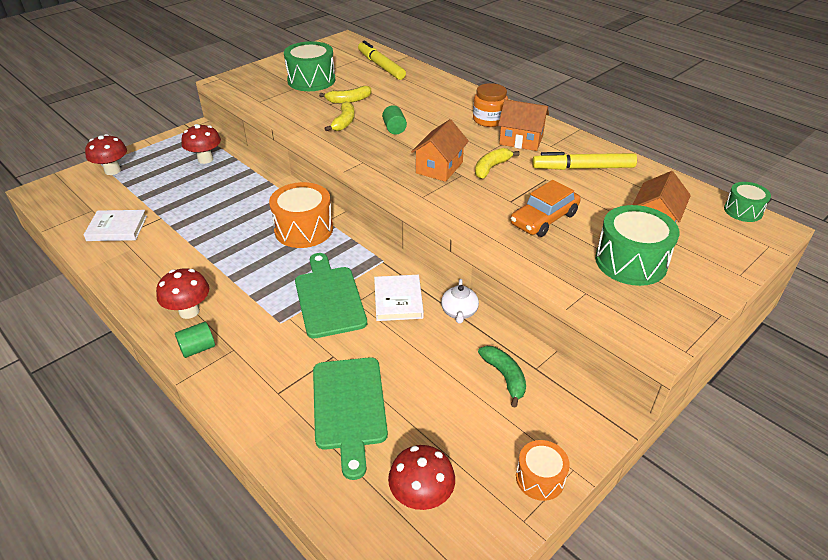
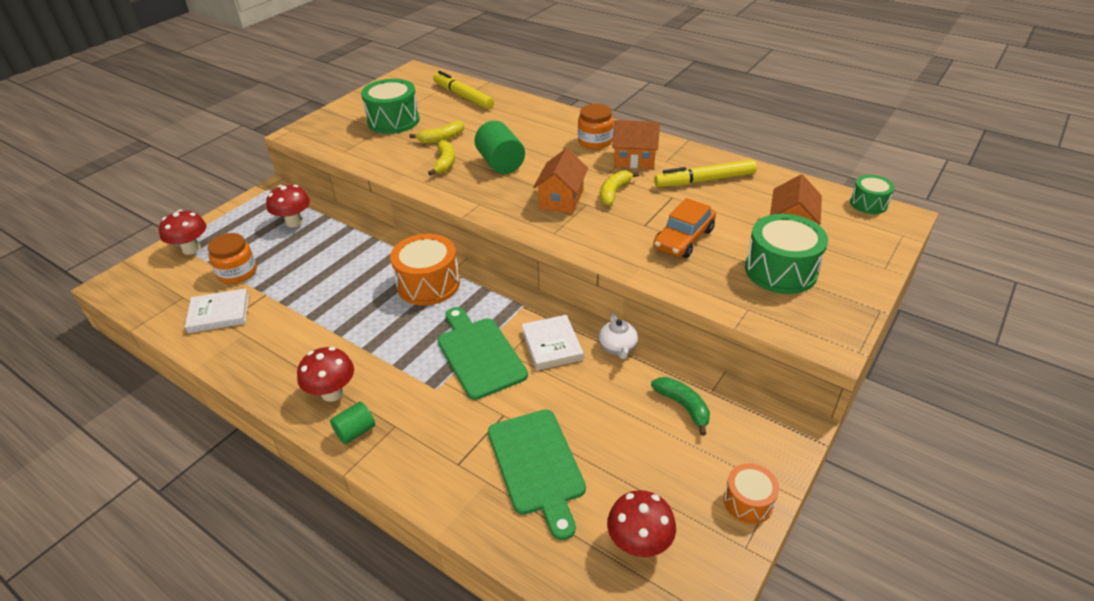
camera: 10 degrees left, 0 degrees up
(144, 196) = (237, 272): none -> orange jar
(394, 129) = (500, 163): green cylinder -> green cylinder, size x1.75

